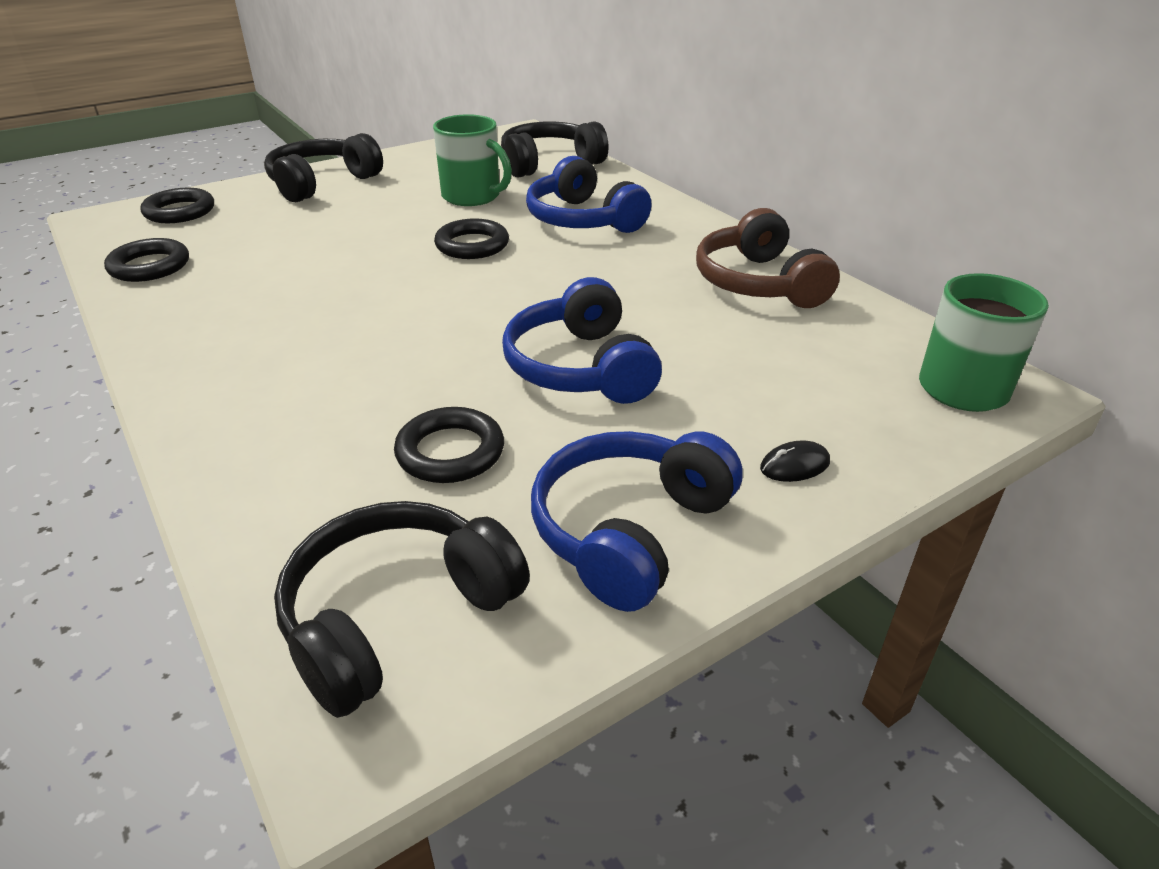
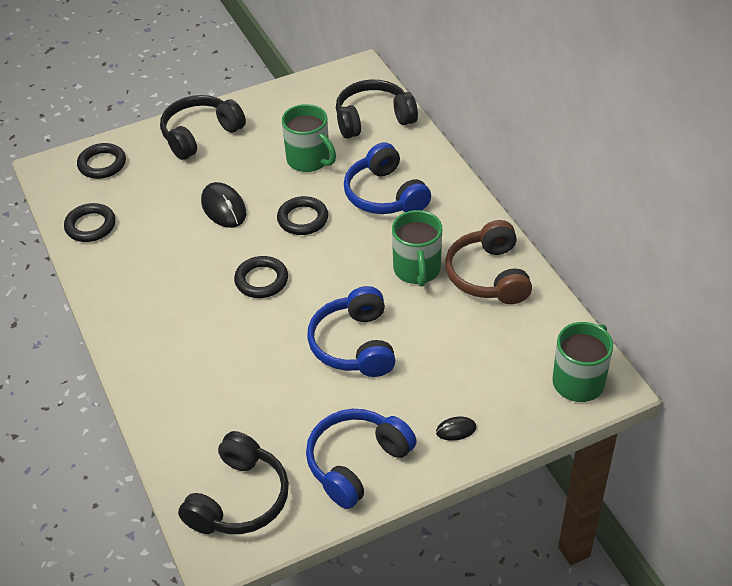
camera: 10 degrees right, 10 degrees up
(355, 240) = (223, 208): none -> black mouse
(397, 617) = (239, 499): black headphones -> black headphones turned 150 degrees clockwise
(450, 452) = (272, 403): black ring -> black ring (261, 280)
(652, 283) = (417, 270): none -> green mug

